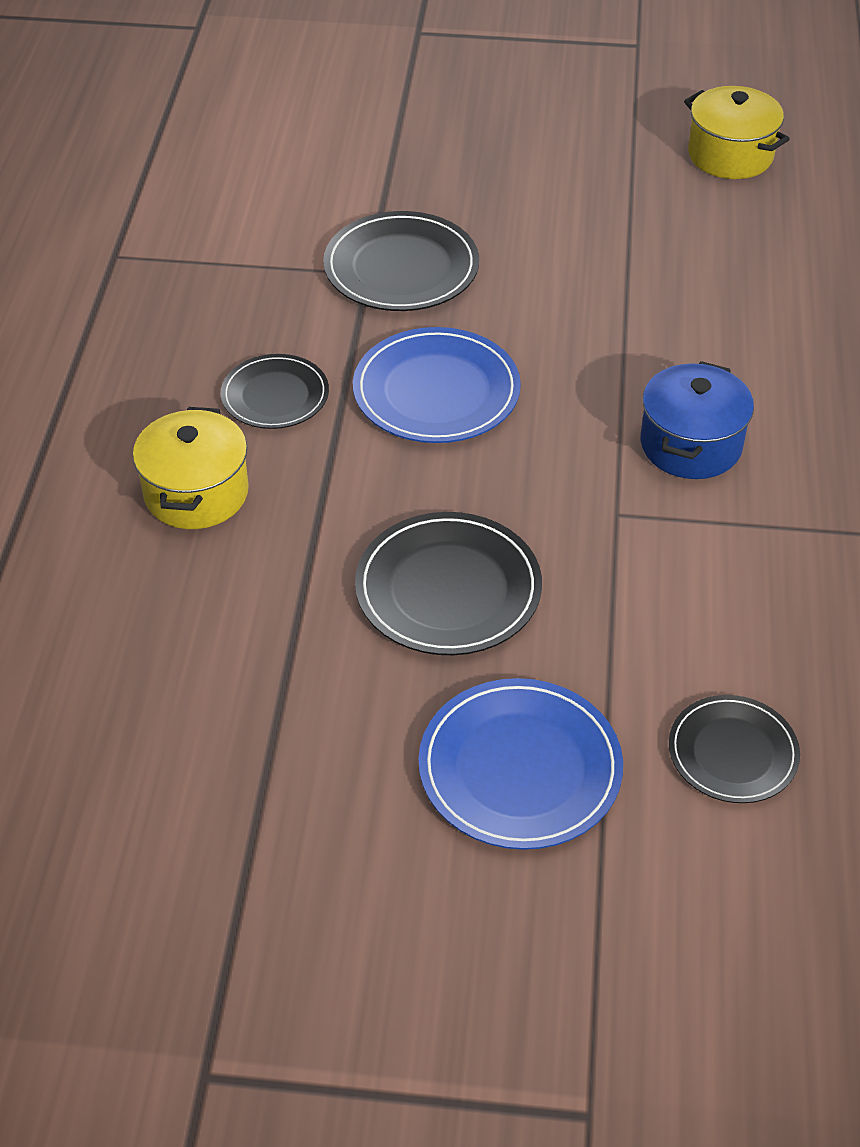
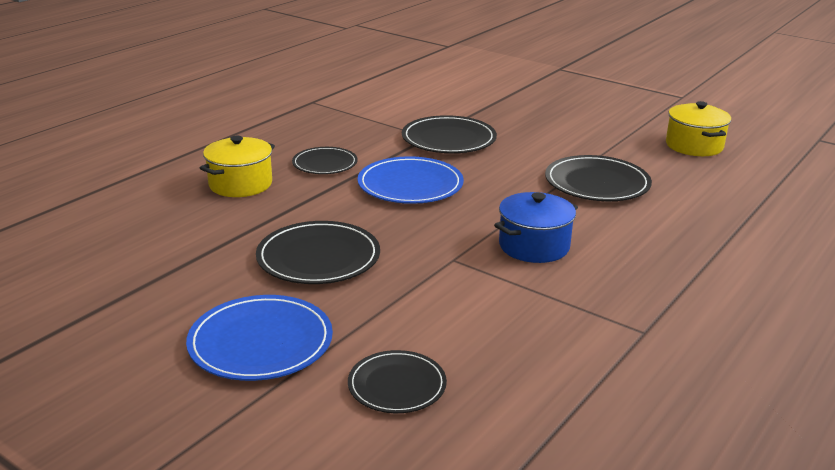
camera: 30 degrees right, 20 degrees down
(670, 285) = (597, 183): none -> black plate

